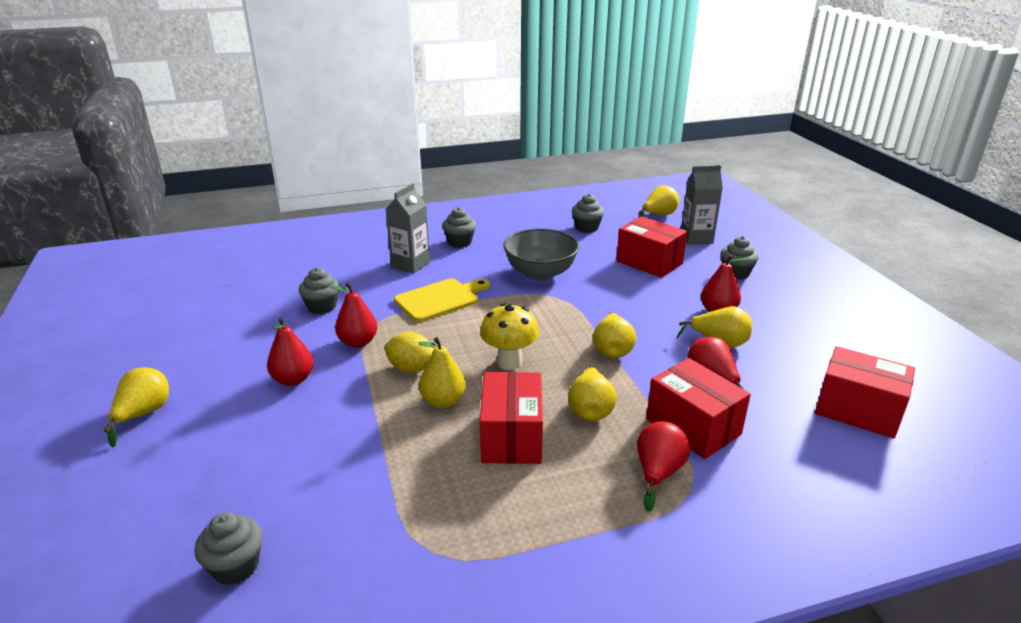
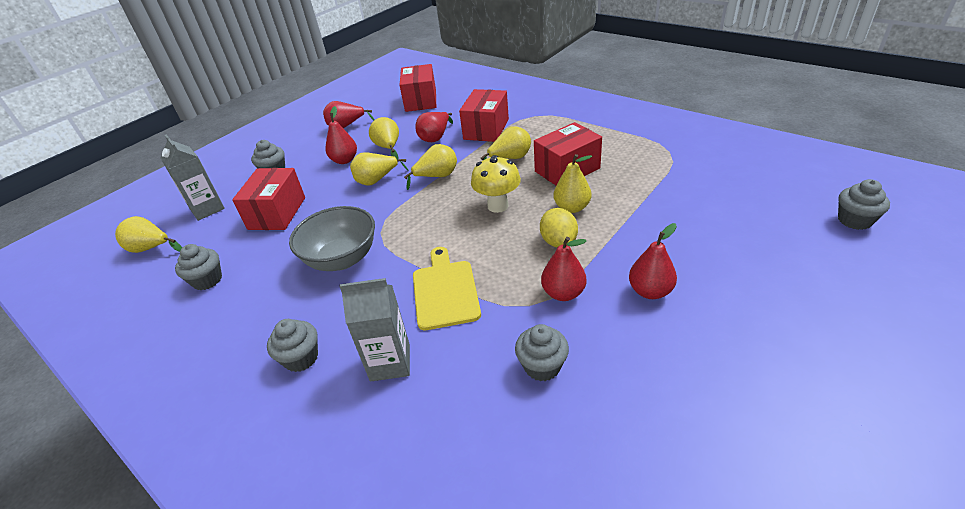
camera: 120 degrees left, 10 degrees up
(143, 414) = (805, 342): yellow pear -> yellow pear (376, 180)
(236, 567) = (774, 193): grey cupcake -> grey cupcake (854, 220)
(440, 299) = (445, 291): yellow cutting board -> yellow cutting board turned 60 degrees clockwise
(658, 473) = (534, 125): red pear -> red pear (346, 126)

